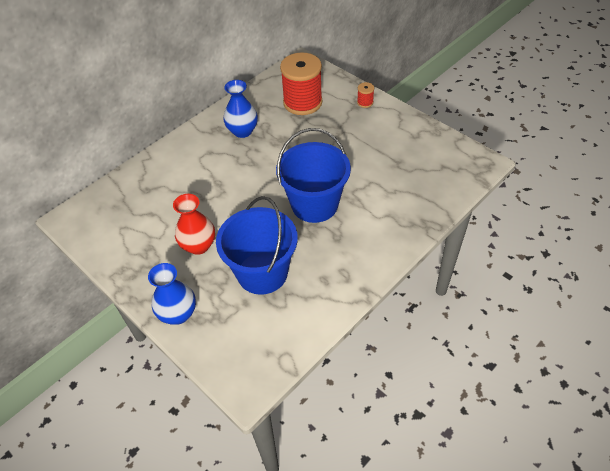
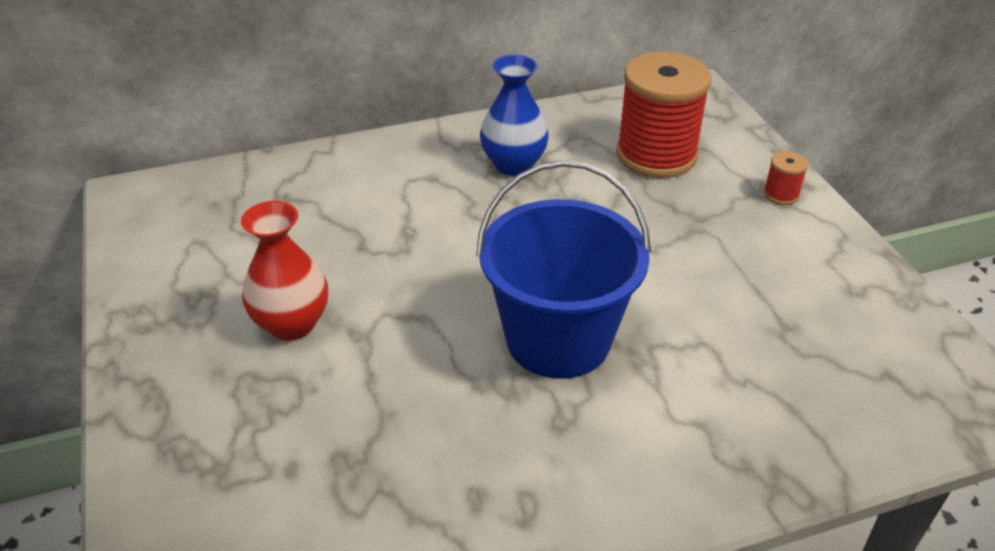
camera: 25 degrees right, 10 degrees down
(178, 314) = (159, 431): blue vase -> none
(262, 273) = (365, 425): blue bucket -> none

